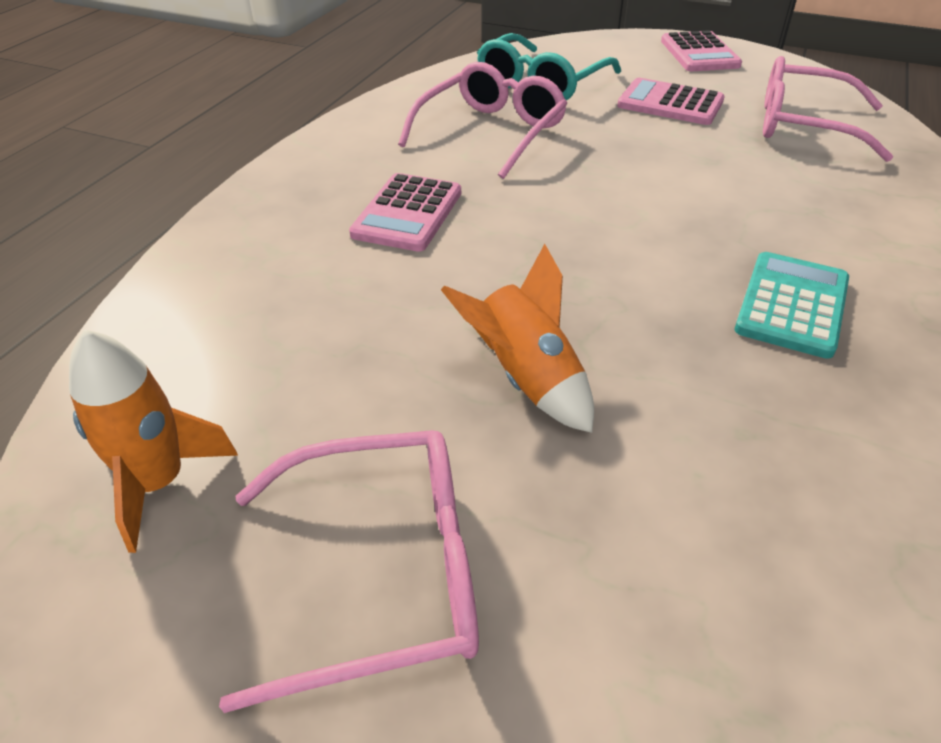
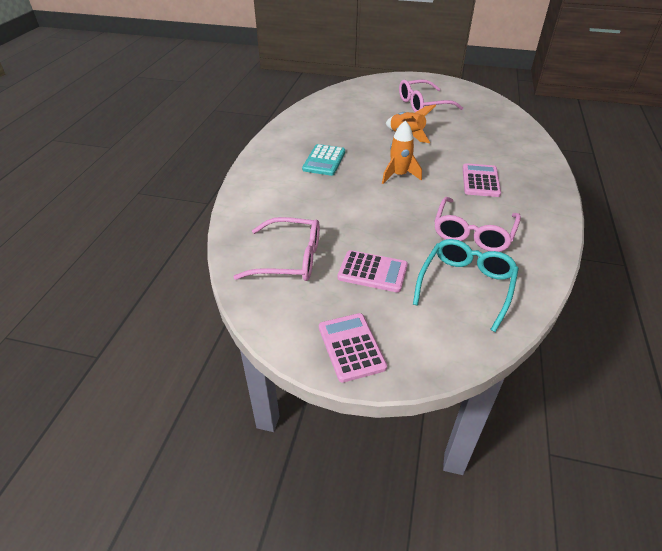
camera: 170 degrees right, 0 degrees up
(159, 483) = (484, 111): orange rocket -> orange rocket (399, 175)

